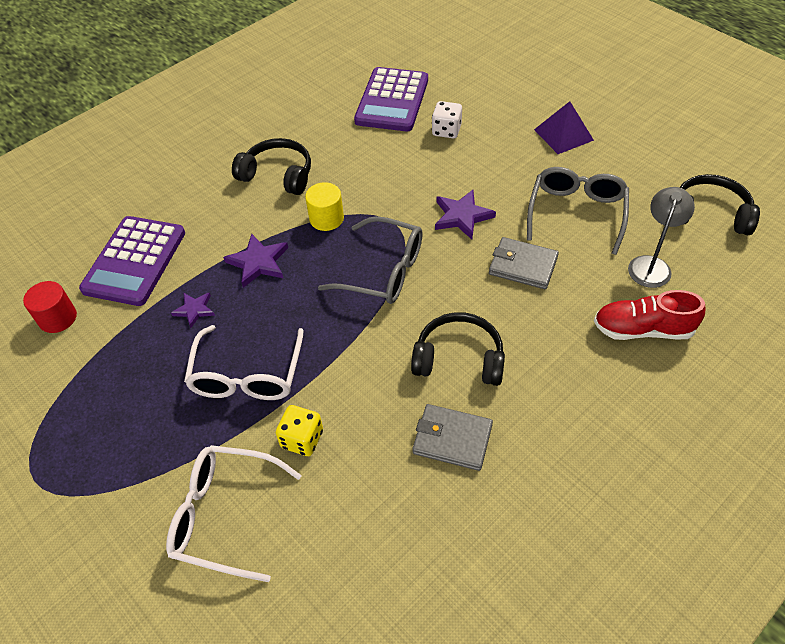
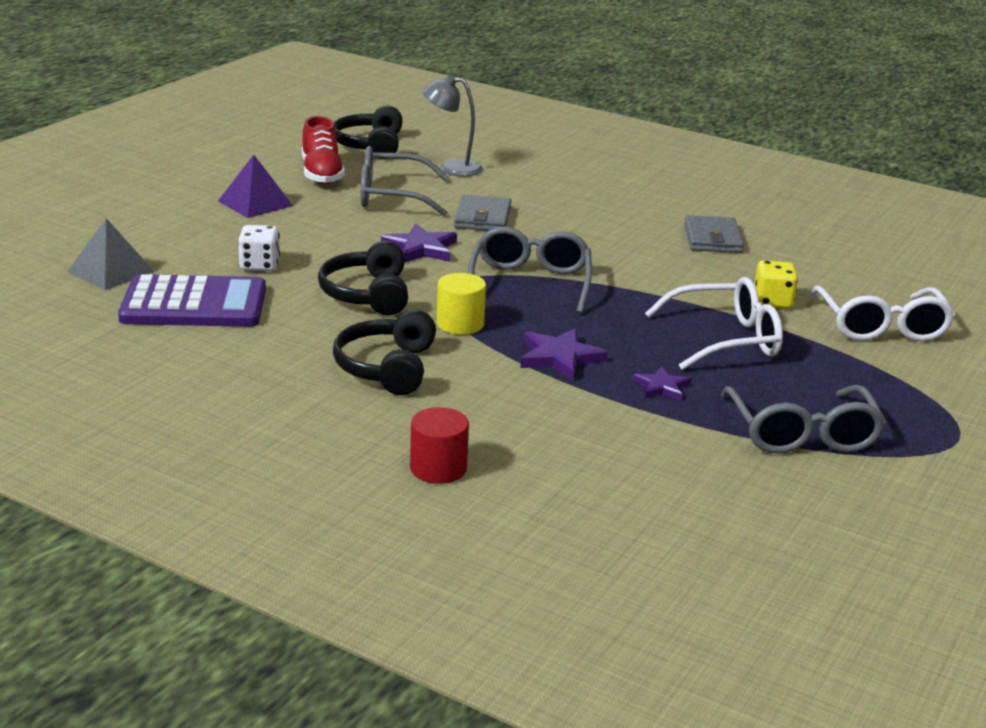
camera: 110 degrees left, 25 degrees down
(58, 318) = (747, 487): red cylinder -> red cylinder (438, 468)
(96, 374) = (802, 434): none -> grey glasses
(134, 261) = (611, 449): purple calculator -> none
(449, 69) = (111, 271): none -> grey pyramid
(459, 359) = (623, 240): black headphones -> black headphones (367, 294)
(642, 329) = (535, 172): red shoe -> red shoe (322, 174)

